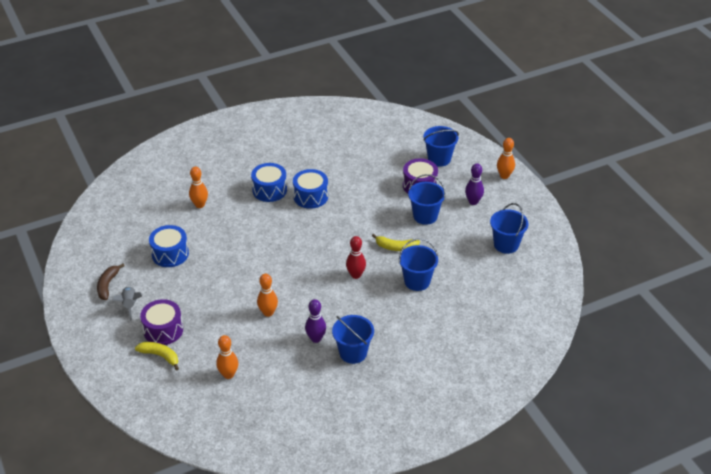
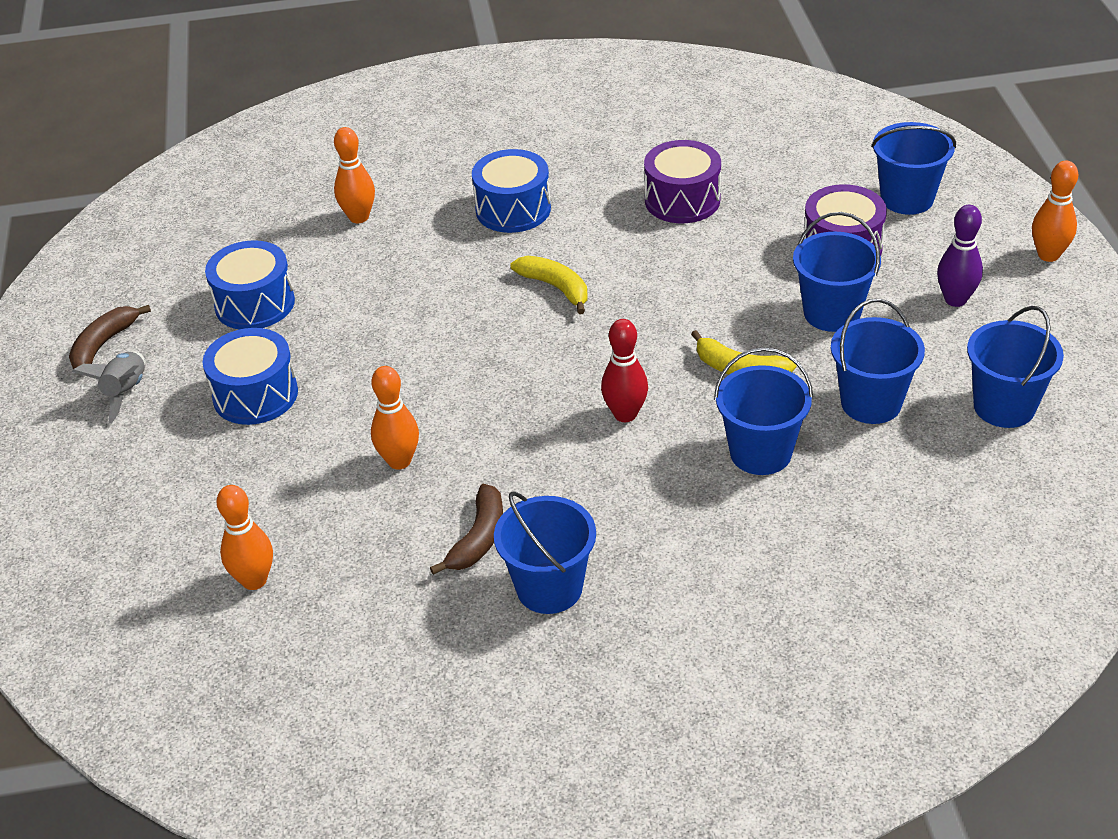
camera: 20 degrees right, 0 degrees up
(160, 356) = (133, 510): yellow banana -> yellow banana (556, 288)
(163, 330) = (166, 456): purple drum -> purple drum (682, 200)
(310, 196) = (593, 235): blue drum -> blue drum (255, 395)
(316, 338) = (478, 538): purple bowling pin -> brown banana
(454, 252) = (871, 403): none -> blue bucket

